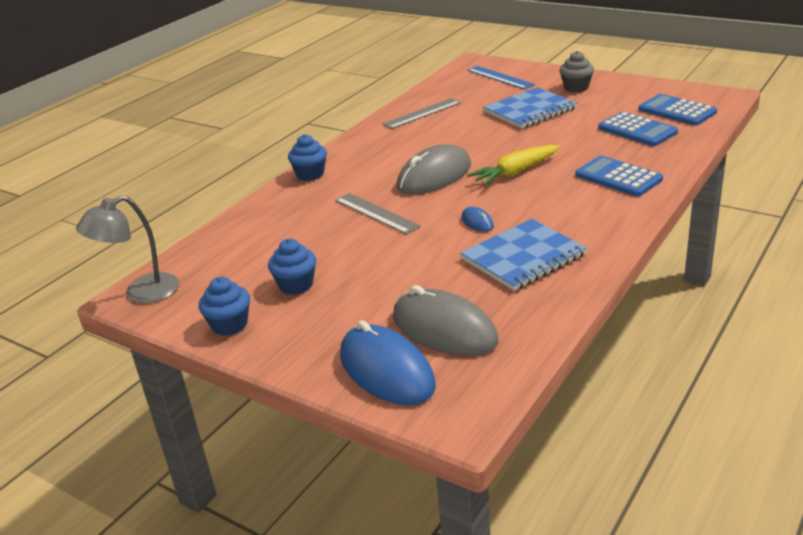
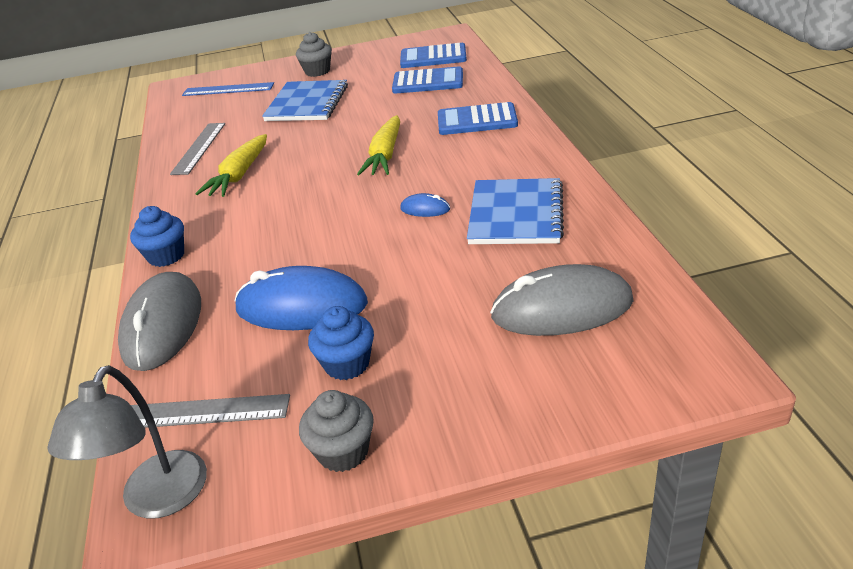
camera: 45 degrees left, 5 degrees up
(229, 325) = (343, 451): blue cupcake -> grey cupcake
(376, 213) = (311, 252): grey ruler -> grey ruler (204, 412)
(386, 371) = (581, 376): blue mouse -> blue mouse (301, 307)
(415, 143) = (239, 175): none -> yellow carrot
(434, 176) = (312, 193): grey mouse -> grey mouse (163, 325)

